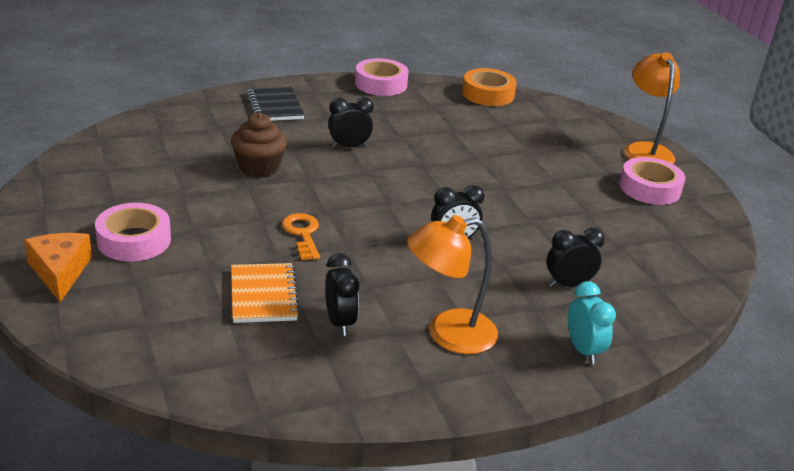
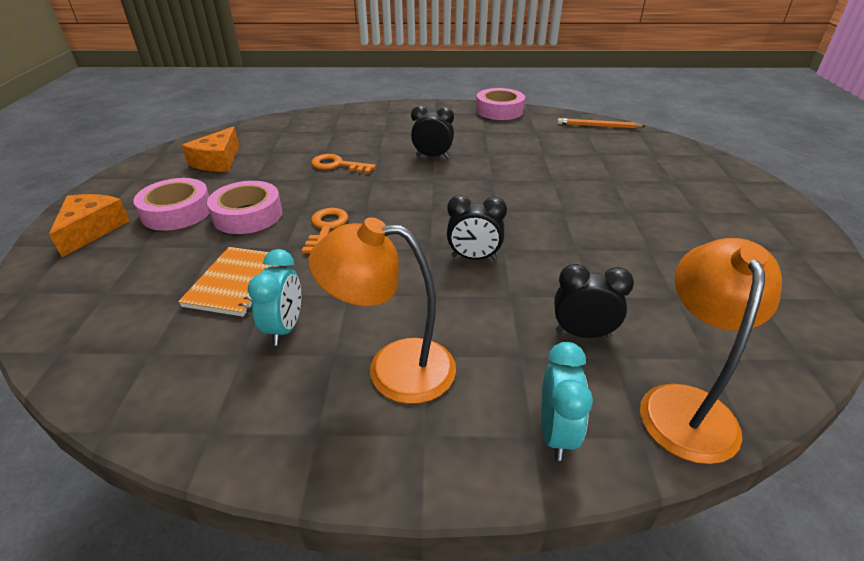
camera: 25 degrees right, 5 degrees up
(120, 179) = (218, 161): none -> orange cheese
(259, 168) = (337, 165): brown cupcake -> orange key
(275, 106) = (393, 120): black notebook -> none
(340, 322) = (285, 328): black clock -> turquoise clock
(488, 94) = (598, 126): orange tape -> orange pencil
(645, 150) = (753, 193): orange lamp -> orange lamp (686, 405)
(649, 188) = (744, 234): pink tape -> pink tape (248, 215)

